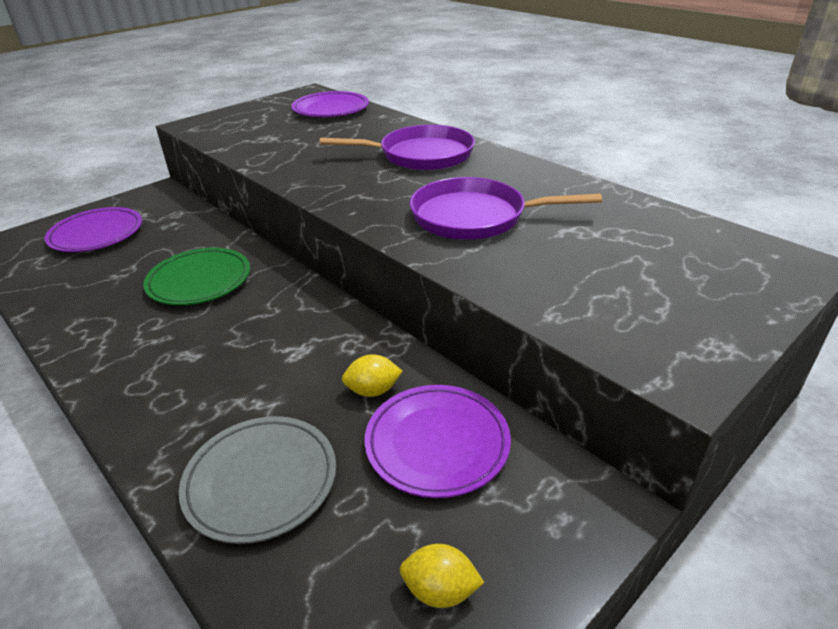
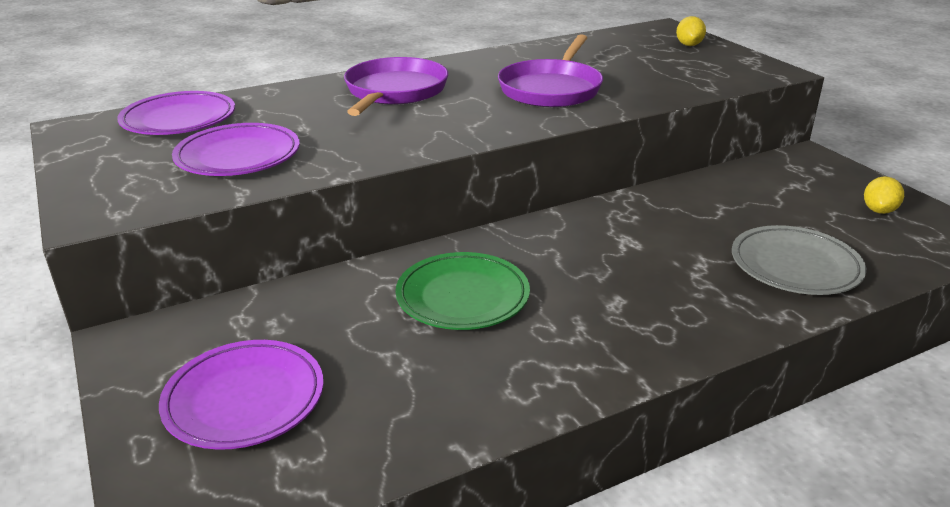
camera: 75 degrees left, 5 degrees down
(373, 390) = (692, 212): yellow lemon -> yellow lemon (689, 45)
(437, 443) = (755, 195): purple plate -> purple plate (238, 156)

